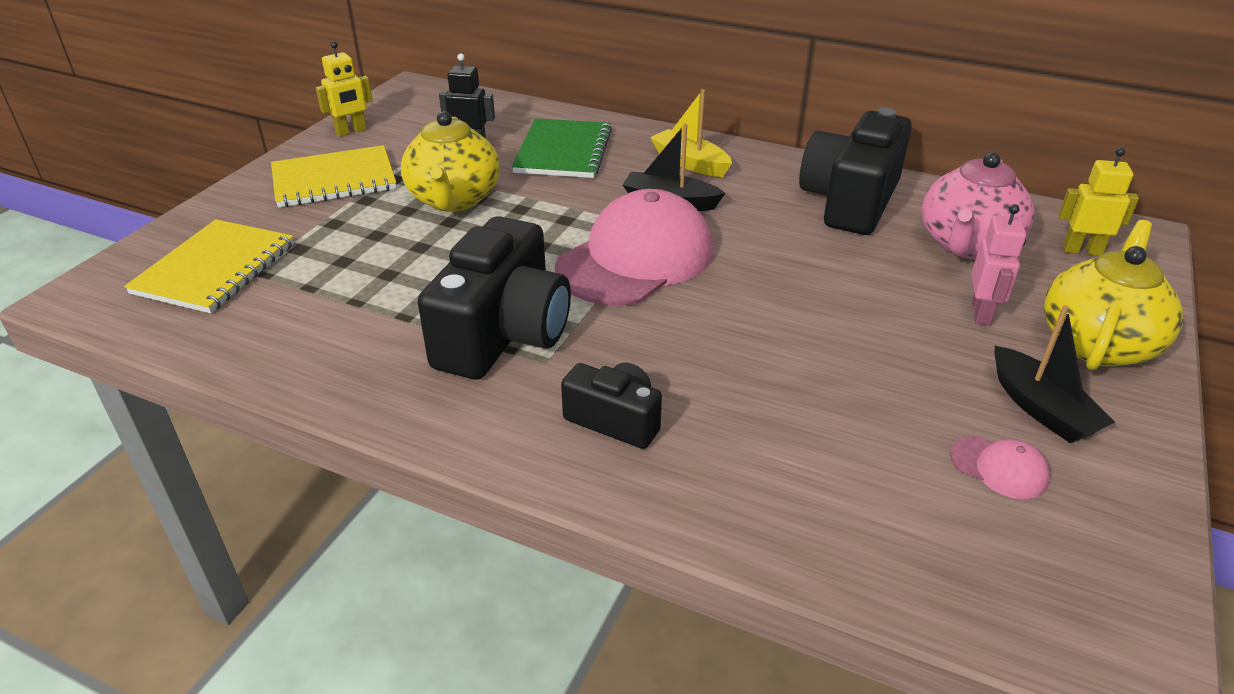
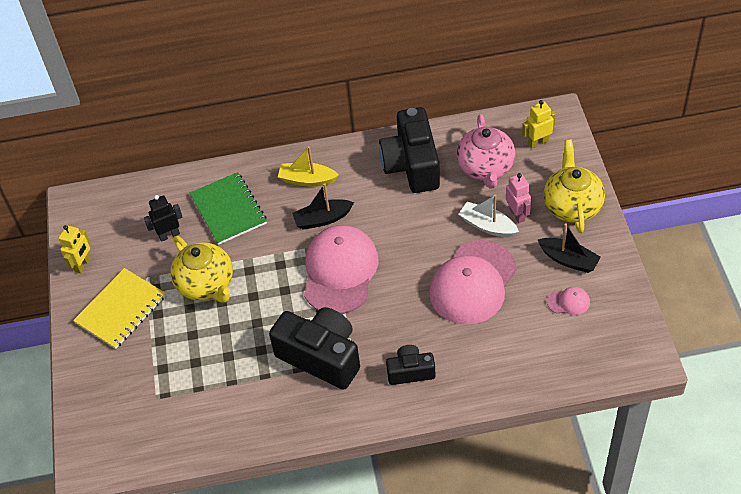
camera: 30 degrees left, 15 degrees up
(215, 268) = (134, 408): yellow notebook -> none
(503, 334) = (321, 356): black camera -> black camera turned 45 degrees counterclockwise
(831, 359) = (473, 282): none -> pink cap
(916, 305) = (487, 226): none -> white boat

